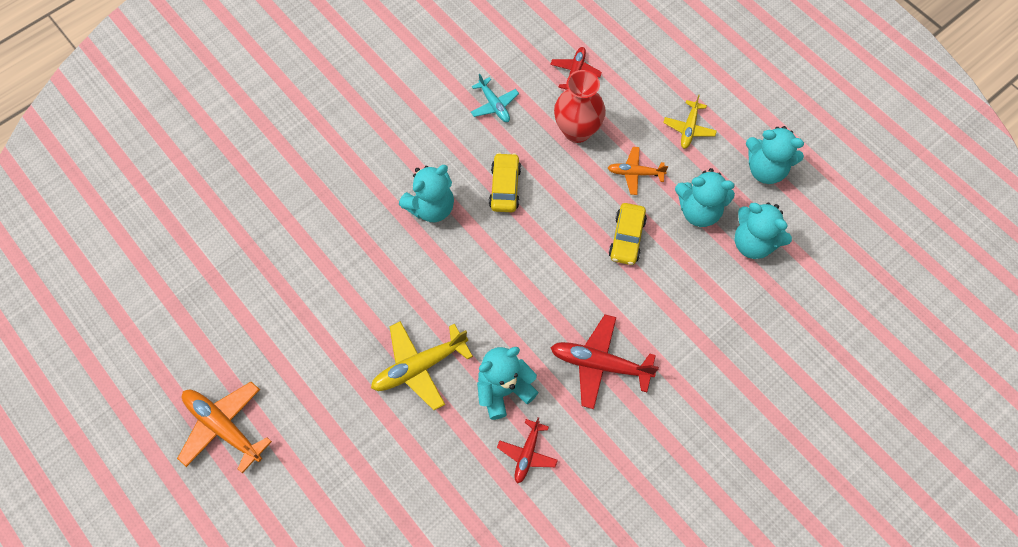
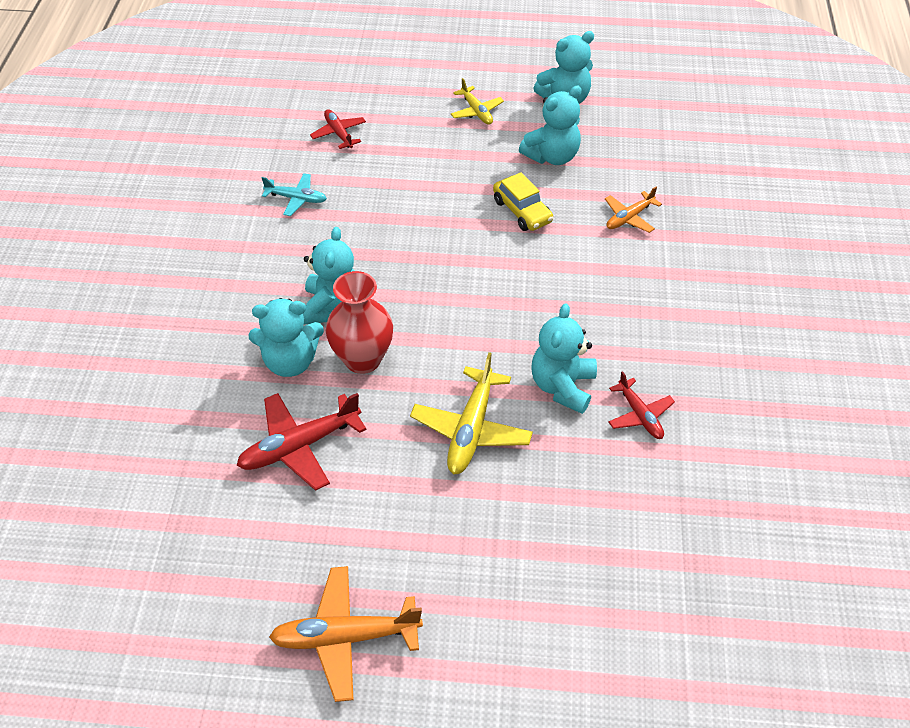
camera: 45 degrees left, 15 degrees down
(505, 187) = (379, 247): yellow car -> none
(577, 131) = (390, 170): red vase -> red vase (363, 359)
(600, 364) = (612, 308): red plane -> red plane (299, 446)
(635, 173) = (473, 166): orange plane -> orange plane (629, 218)
(753, 243) = (616, 148): turquoise teddy bear -> turquoise teddy bear (290, 361)

